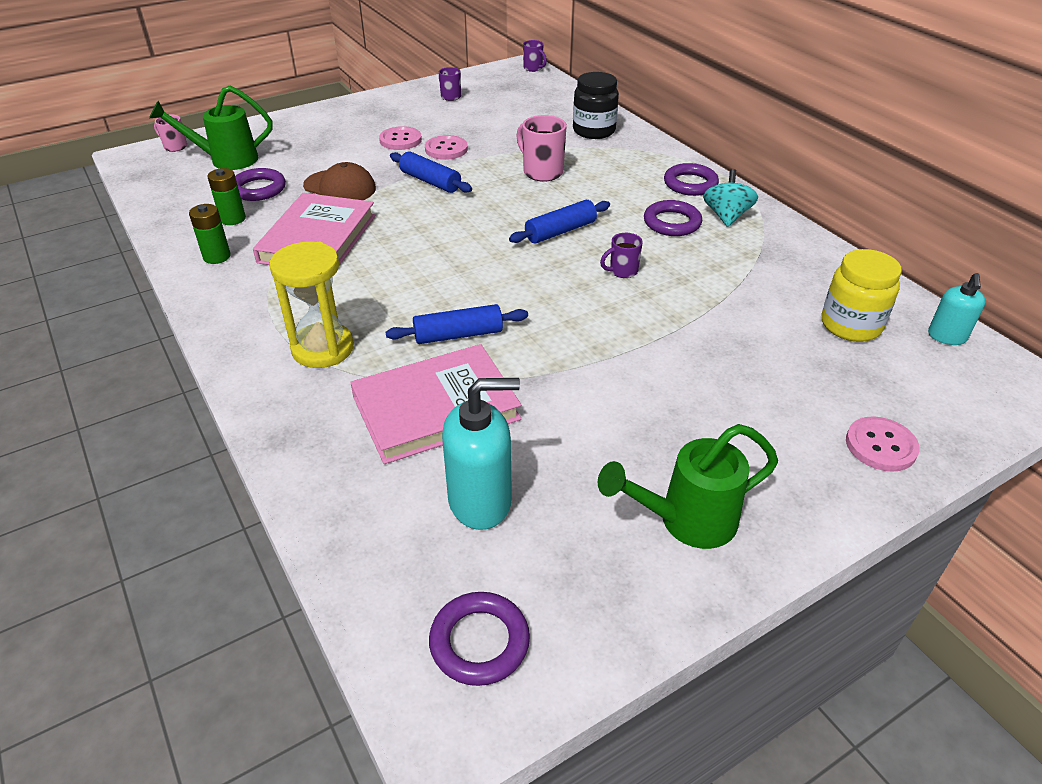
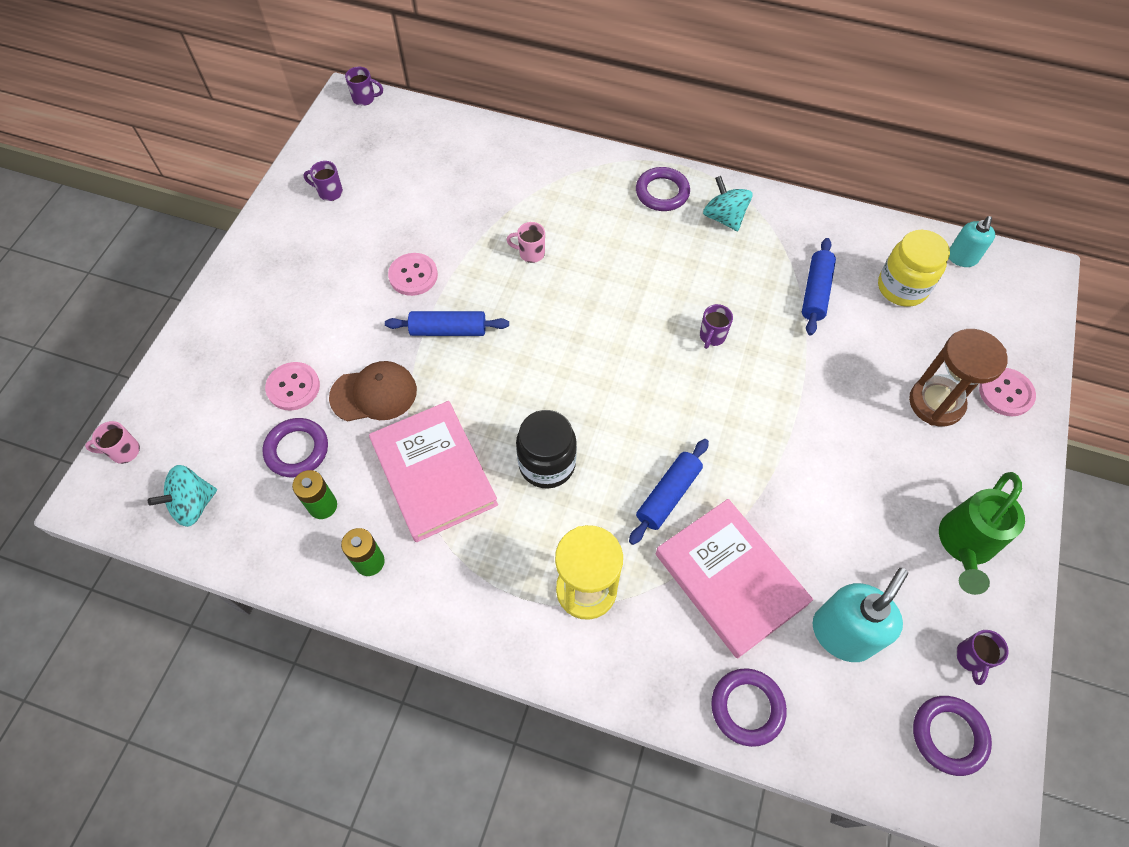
camera: 40 degrees left, 20 degrees up
(170, 183) = (193, 504): none -> turquoise spinning top
(225, 160) = (209, 433): green watering can -> none
(400, 140) = (354, 289): pink button -> pink button (293, 387)
(435, 408) = (730, 579): pink book -> pink book turned 60 degrees counterclockwise
(541, 172) = (530, 253): pink mug -> pink mug, size x0.59
(560, 231) = (622, 321): blue rolling pin -> blue rolling pin (815, 292)
(582, 604) = (971, 658): none -> purple mug
(594, 131) = (517, 166): black jar -> black jar (547, 464)
(672, 223) = (693, 252): purple ring -> purple ring (747, 707)
(788, 412) = (936, 403): none -> brown hourglass
(947, 337) = (961, 258): turquoise soap dispenser -> turquoise soap dispenser turned 45 degrees clockwise

